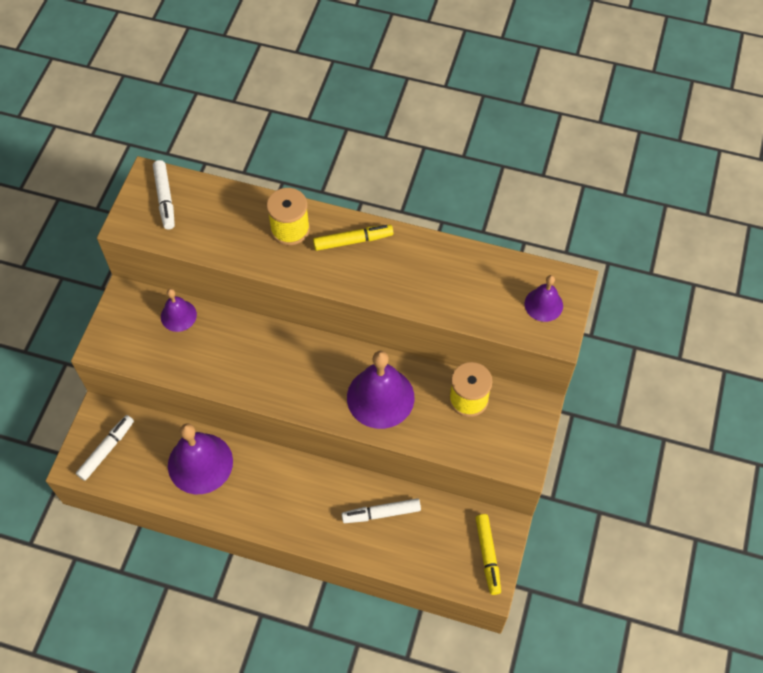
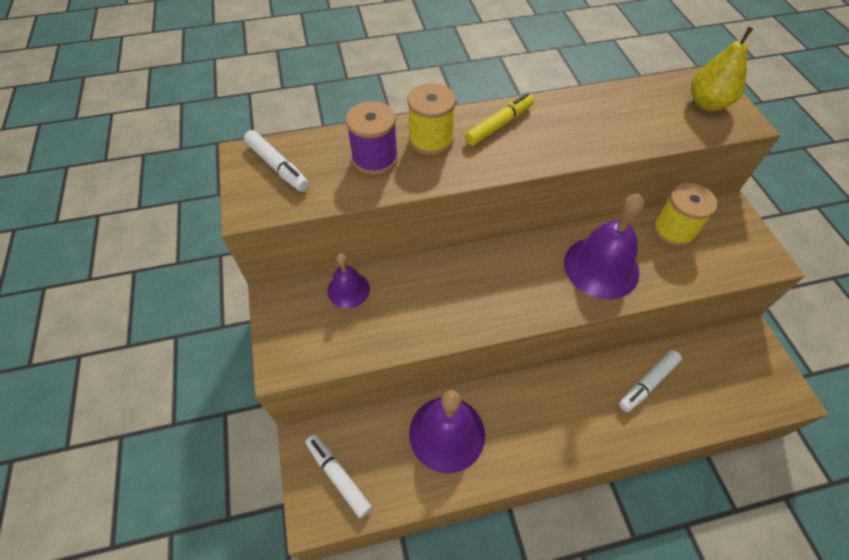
camera: 30 degrees left, 5 degrees down
(106, 450) = (338, 476): white marker -> white marker turned 45 degrees counterclockwise
(237, 225) = (375, 158): none -> purple spool
(487, 555) = (763, 368): yellow marker -> none
(543, 304) = (707, 103): purple bell -> yellow pear

